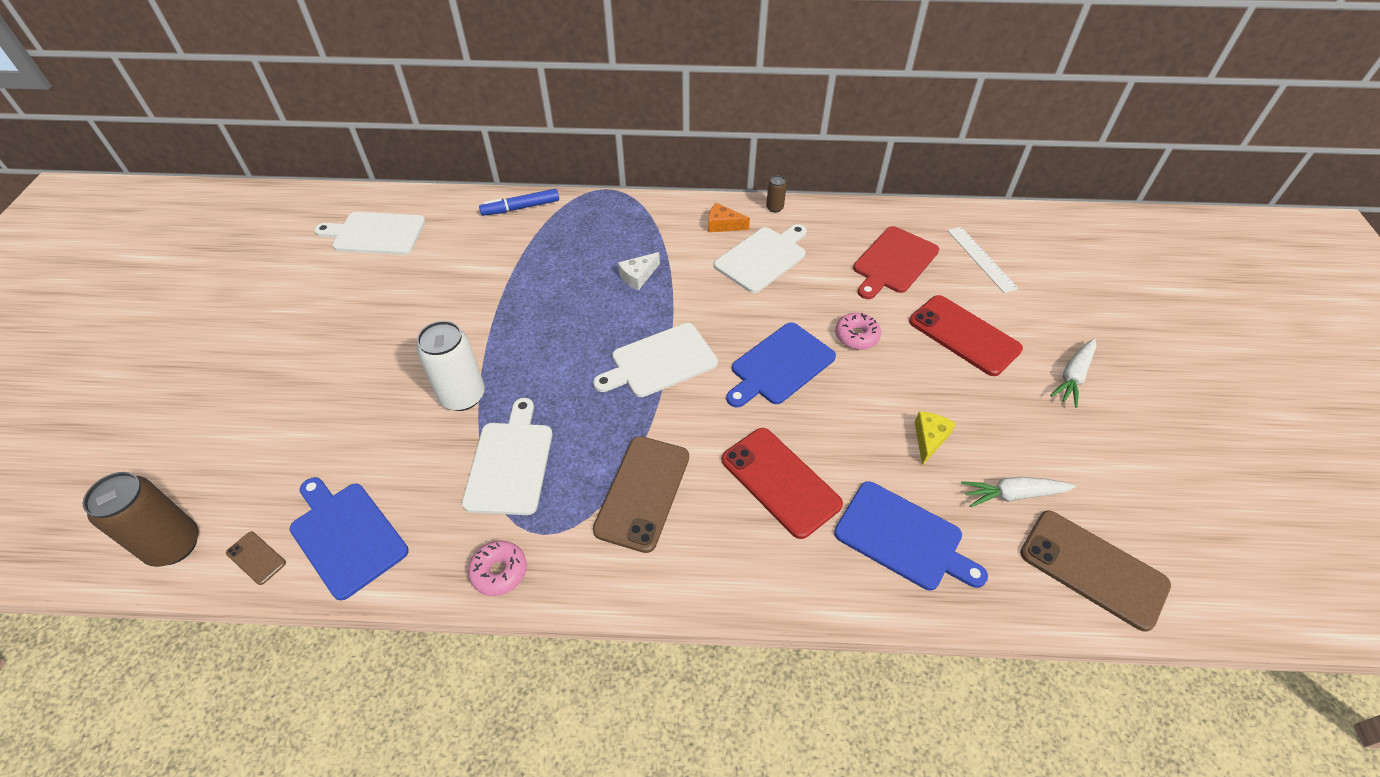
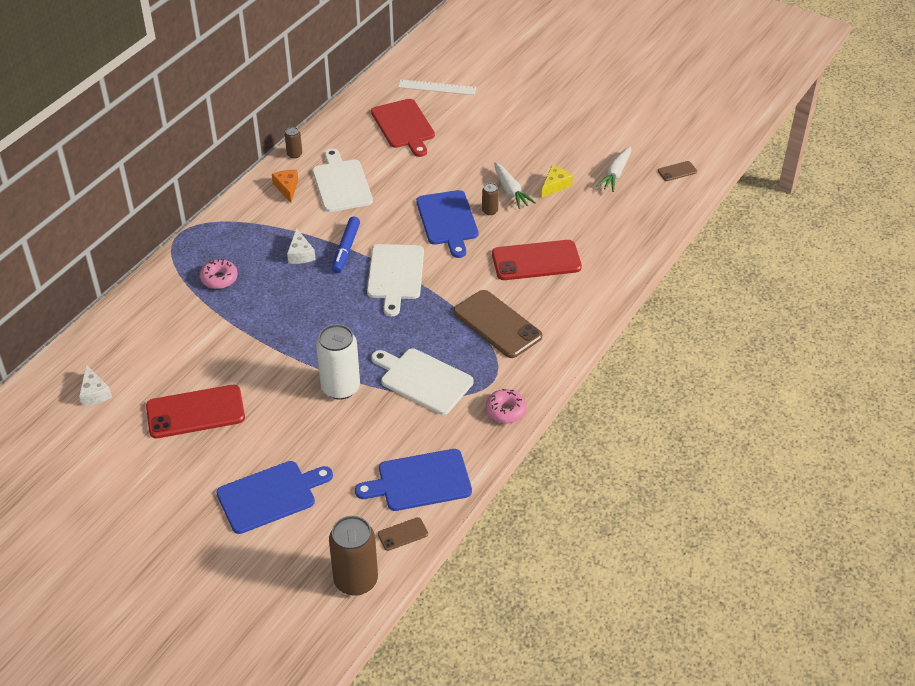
camera: 60 degrees left, 5 degrees down
(375, 233) = (94, 393): white cutting board -> white cheese
(521, 208) = (152, 291): blue marker -> blue marker (346, 249)
(723, 225) = (287, 188): orange cheese -> orange cheese turned 120 degrees clockwise
(828, 395) = (490, 211): none -> brown can
(856, 336) = (453, 175): pink donut -> pink donut (219, 278)
(903, 537) = (609, 229): blue cutting board -> blue cutting board (270, 496)
(929, 439) = (555, 185): yellow cheese -> yellow cheese turned 75 degrees clockwise
(964, 335) = (492, 130): red phone -> red phone (195, 412)
(1073, 376) = (559, 106): white carrot -> white carrot (510, 191)
(1093, 569) = (677, 171): brown phone -> brown phone, size x0.46

